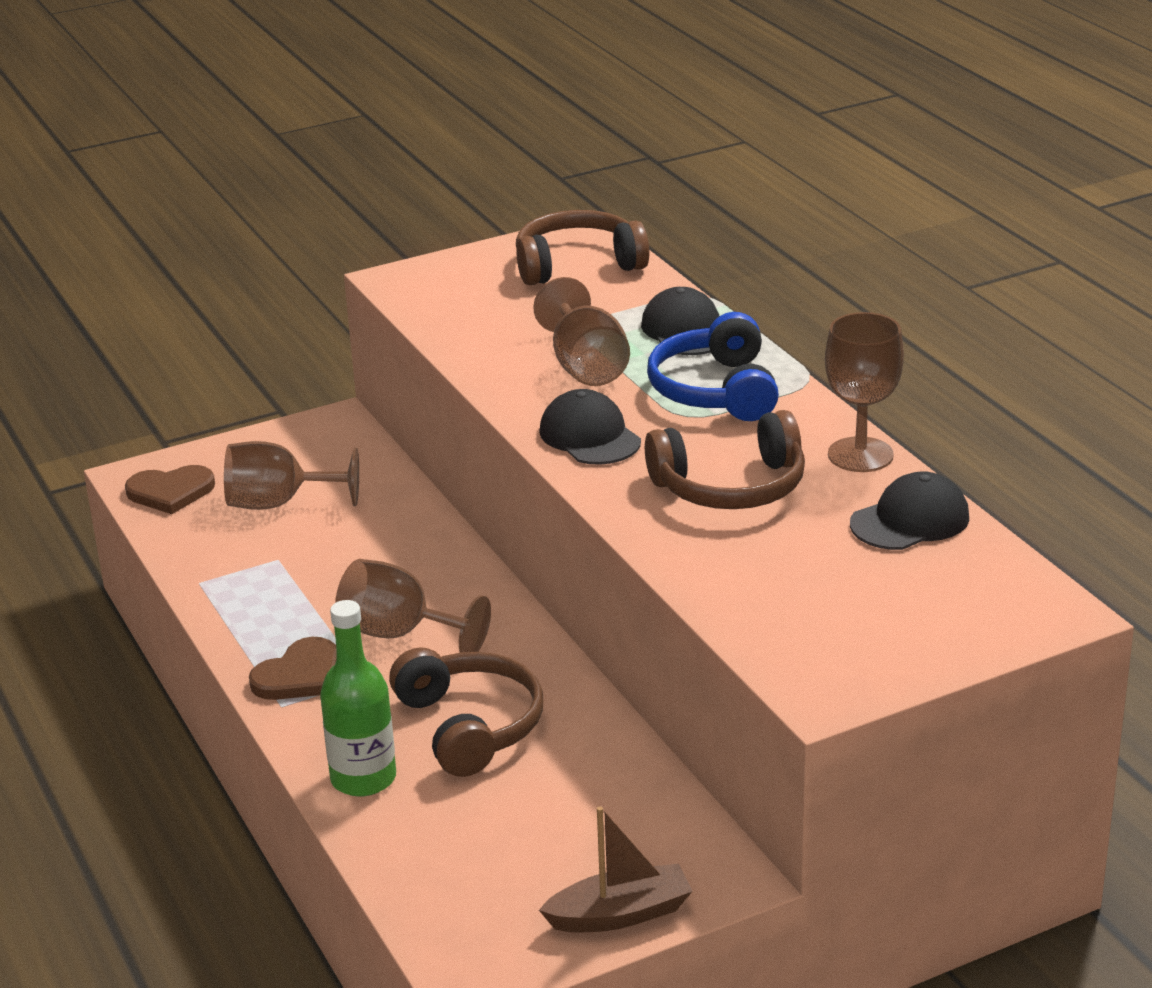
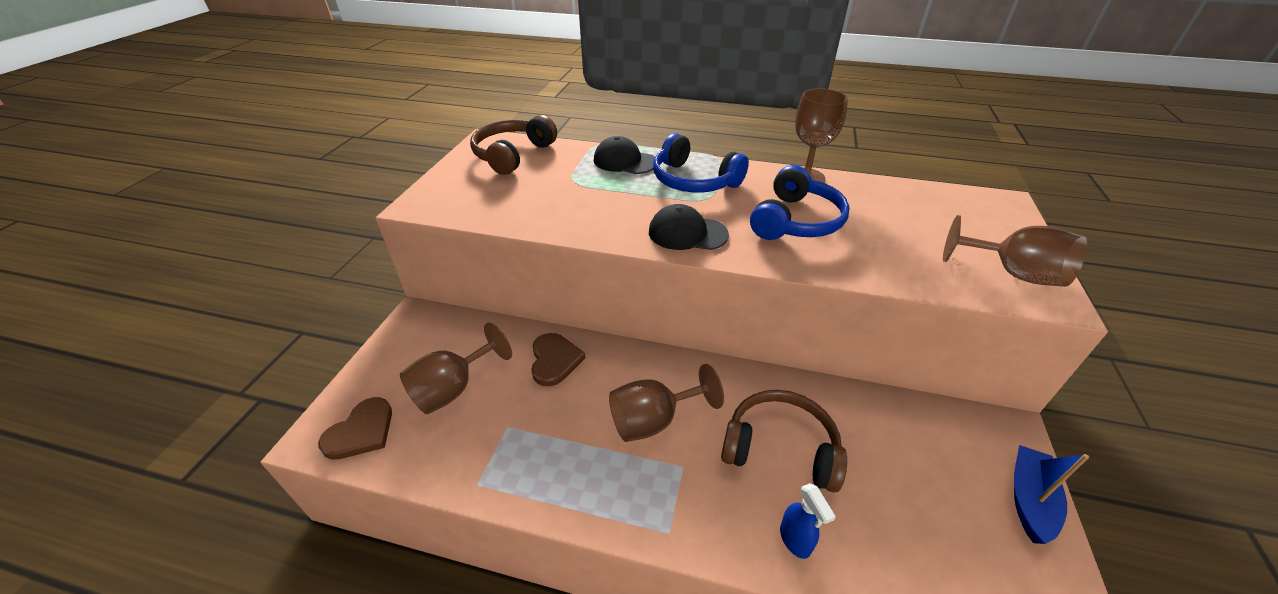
camera: 50 degrees left, 10 degrees up
(299, 675) = (645, 499): brown heart -> brown heart (554, 360)
(363, 778) = (795, 540): green bottle -> blue spray bottle
(586, 366) = (614, 200): brown goblet -> brown goblet (1012, 273)
(620, 914) = (1029, 499): brown boat -> blue boat
(731, 487) = (795, 221): brown headphones -> blue headphones
(910, 520) = (883, 194): black cap -> none

